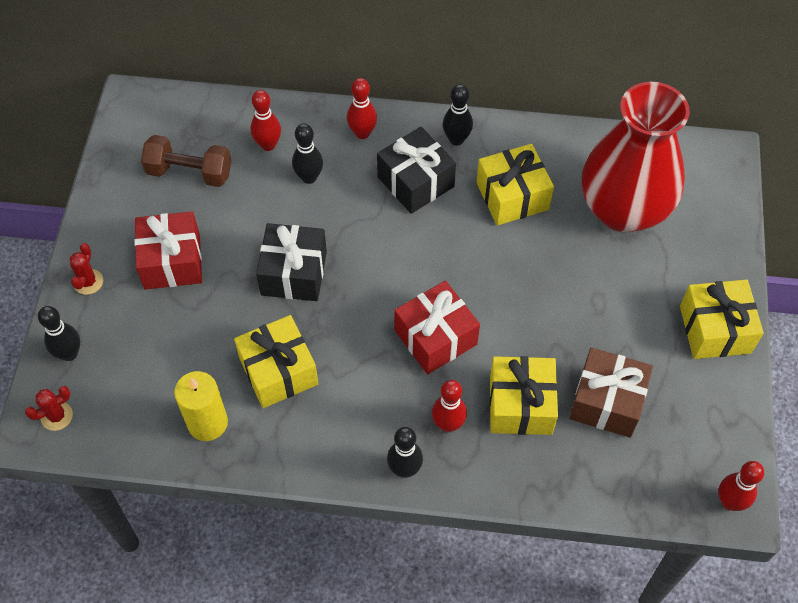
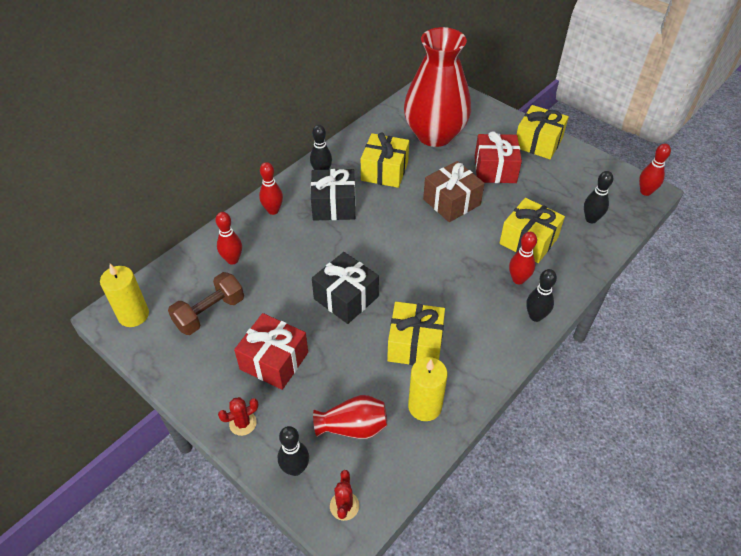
camera: 55 degrees left, 10 degrees down
(88, 282) = (243, 423): red cactus -> red cactus turned 75 degrees counterclockwise
(143, 374) = (353, 427): none -> red vase
(144, 116) = (133, 315): none -> yellow candle
(309, 177) = (280, 252): black bowling pin -> black bowling pin (591, 219)
(435, 337) = (453, 253): red gift -> red gift (495, 169)
(607, 402) = (552, 205): brown gift -> brown gift (451, 202)

